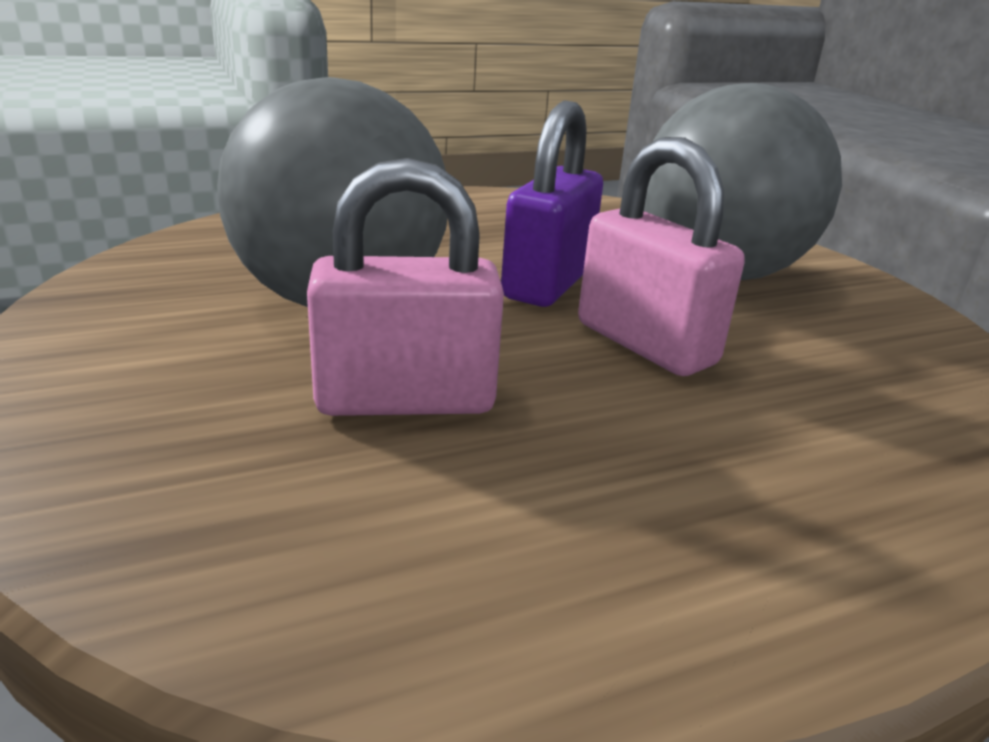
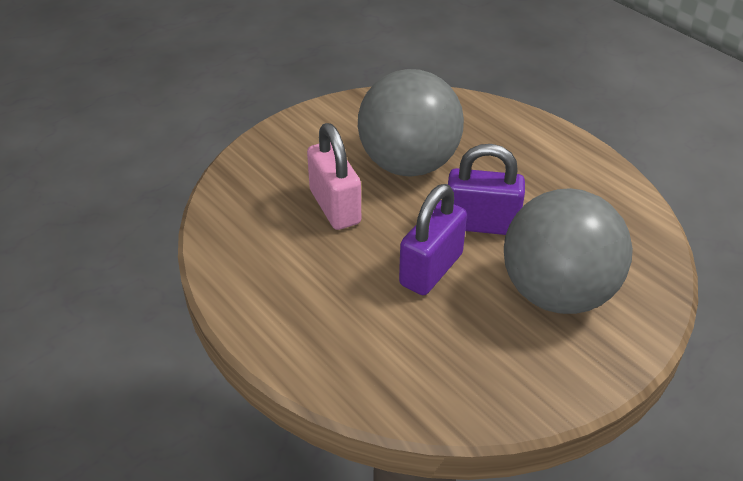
camera: 75 degrees right, 15 degrees up
(645, 344) = (431, 269): pink padlock -> purple padlock

